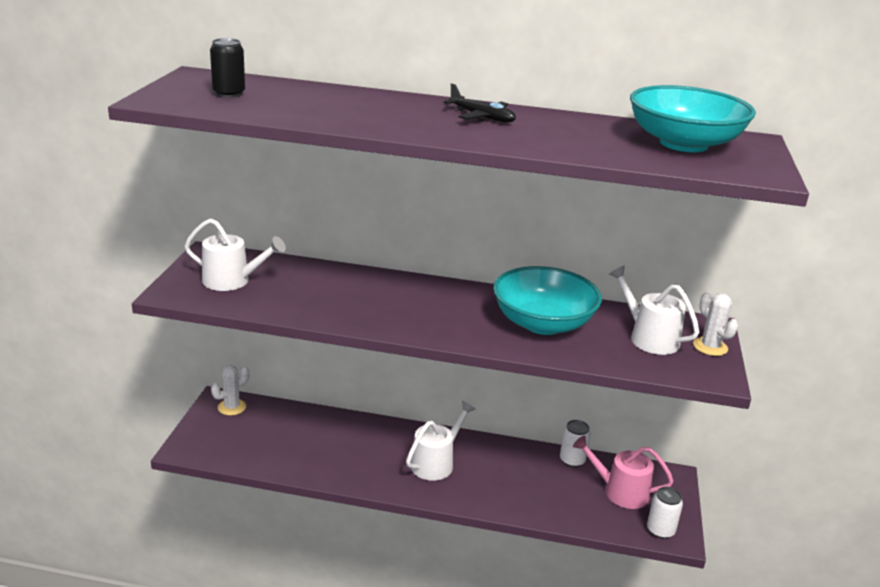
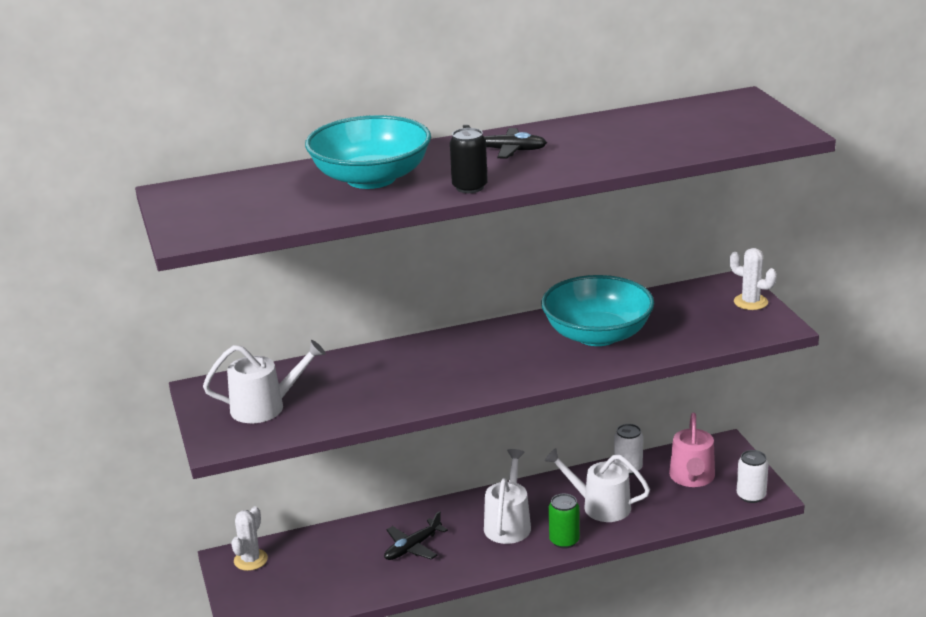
camera: 25 degrees left, 0 degrees up
(229, 93) = (244, 203): black can -> black can (469, 187)
(349, 448) = (413, 547): none -> black plane
(466, 496) = (564, 541): none -> green can
(620, 491) = (692, 478): pink watering can -> pink watering can turned 75 degrees counterclockwise
(649, 338) = (696, 313): white watering can -> white watering can (600, 506)
(683, 144) = (697, 122): turquoise bowl -> turquoise bowl (371, 178)

